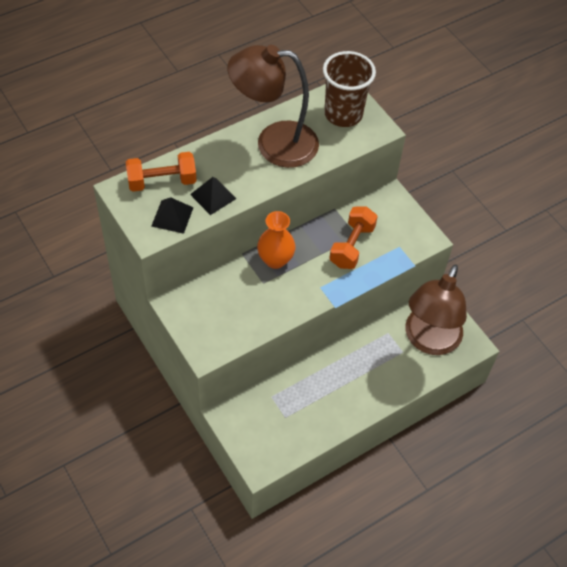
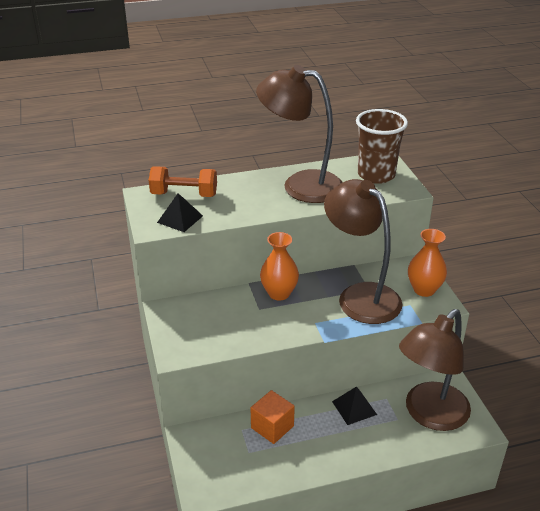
camera: 20 degrees right, 20 degrees down
(213, 196) = (225, 211): black pyramid -> black pyramid (354, 408)
(297, 387) = (272, 427): none -> orange cube
(352, 246) = (360, 296): orange dumbbell -> brown lamp
(407, 225) = (424, 289): none -> orange vase

